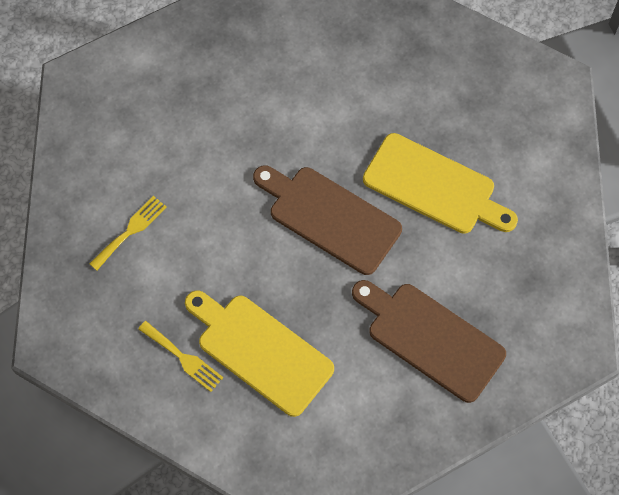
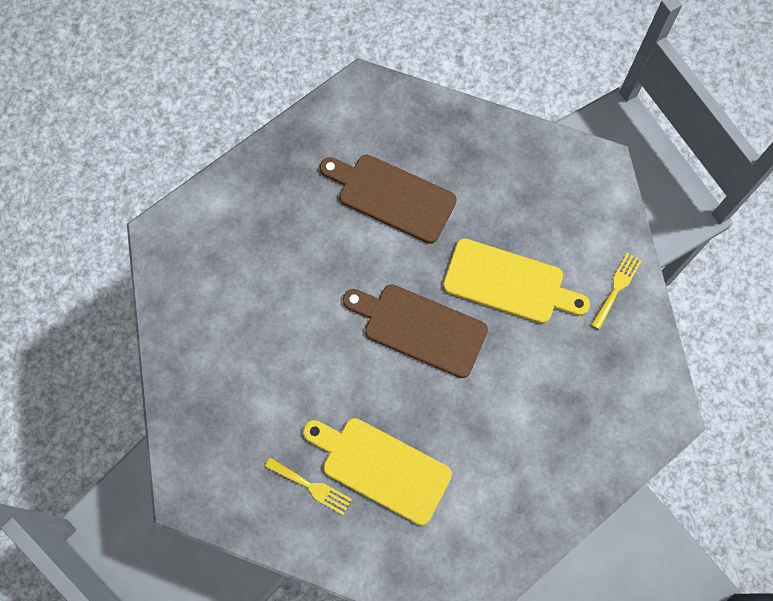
camera: 10 degrees left, 5 degrees up
(130, 230) = (240, 372): yellow fork -> yellow fork (616, 288)
(430, 338) = (532, 428): brown cutting board -> brown cutting board (392, 196)

